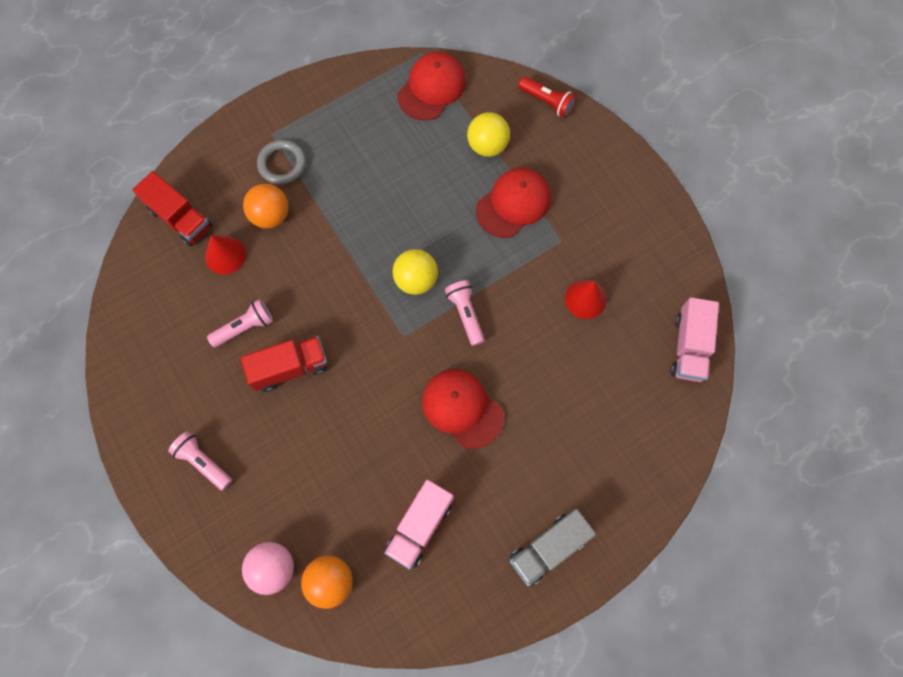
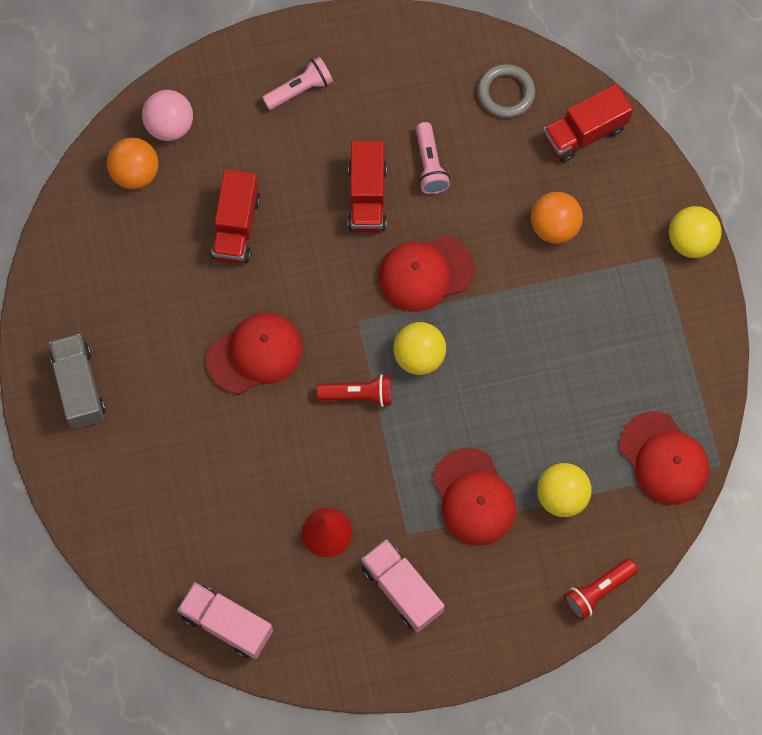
camera: 110 degrees right, 0 degrees up
(225, 255) = (522, 167): red cone -> none
(252, 117) = (690, 241): none -> yellow ball
(282, 164) = (617, 257): grey ring -> grey ring (506, 93)
(343, 298) = (425, 273): none -> red cap
(353, 468) = (236, 226): none -> red truck
(420, 526) = (153, 272): pink truck -> pink truck (402, 589)
(465, 314) = (358, 394): pink flashlight -> red flashlight

